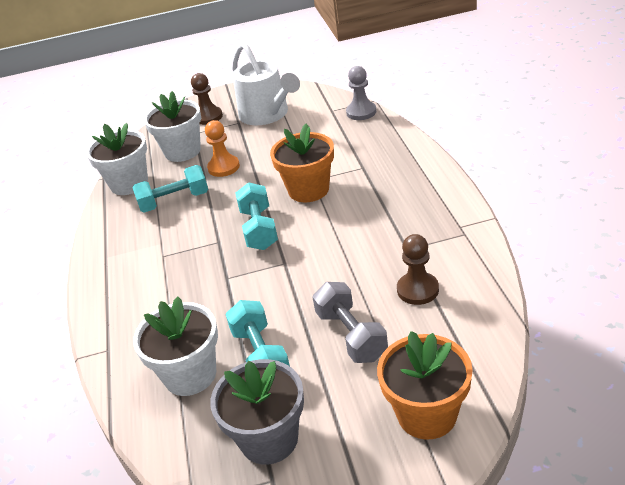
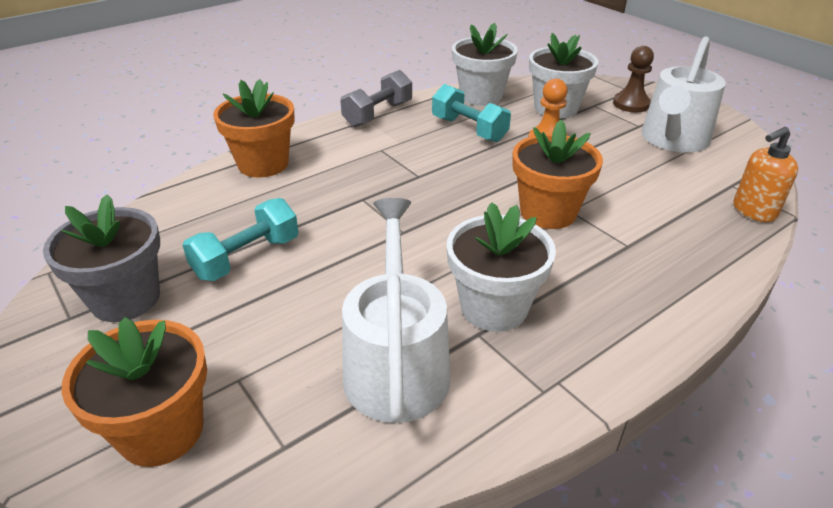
camera: 60 degrees right, 0 degrees up
(125, 334) = (263, 164): none -> orange flower pot
(190, 374) = (214, 219): white flower pot -> white flower pot (494, 307)
(259, 229) = (453, 196): turquoise dumbbell -> none
(351, 335) = (292, 321): grey dumbbell -> grey dumbbell (378, 114)
(361, 112) = (753, 211): grey pawn -> orange soap dispenser
(417, 290) = (396, 365): brown pawn -> white watering can

